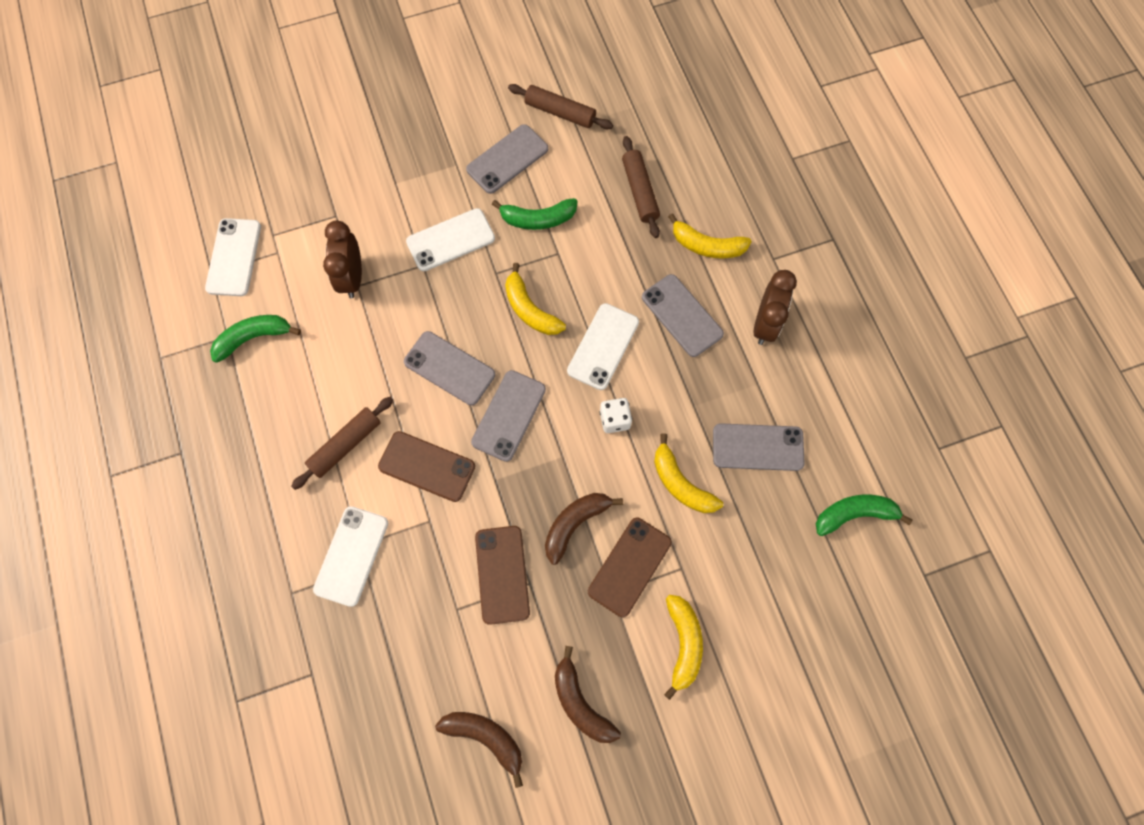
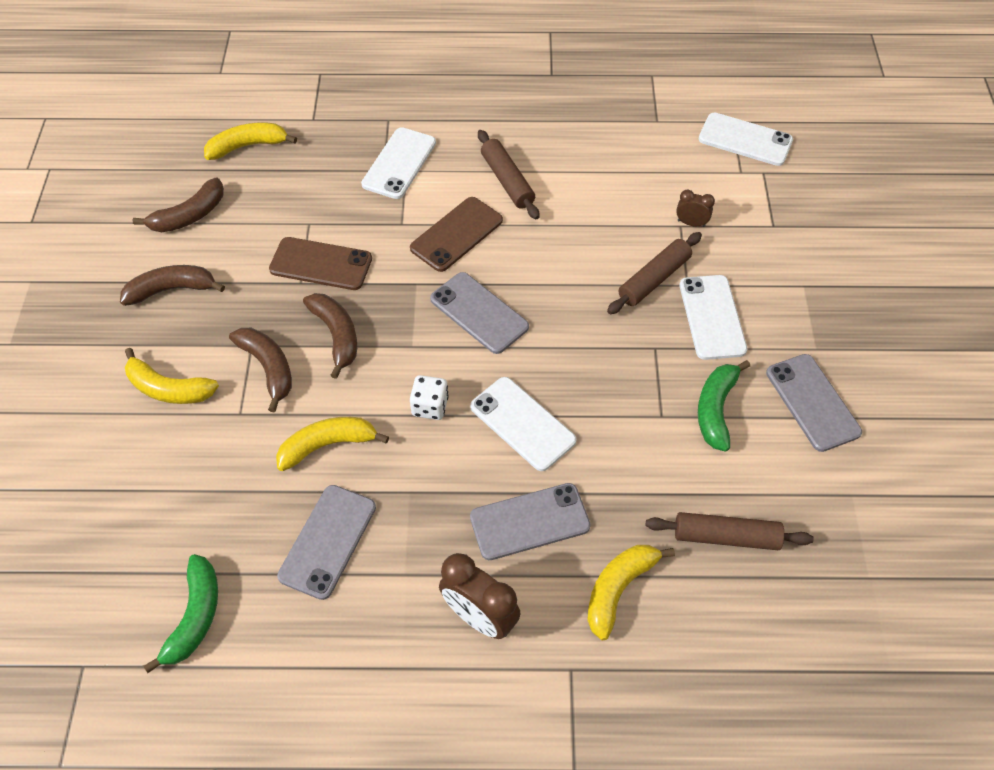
camera: 110 degrees right, 15 degrees down
(254, 338) = (648, 138): green banana -> none
(351, 556) = (399, 163): white phone -> white phone turned 75 degrees clockwise
(352, 278) = (691, 223): brown clock -> brown clock, size x0.54
(449, 368) = (554, 277): grey phone -> none
(530, 309) = (597, 367): yellow banana -> yellow banana (248, 146)
(560, 112) = (875, 482): brown rolling pin -> brown rolling pin (654, 279)
(629, 567) = (268, 368): brown phone -> brown banana

